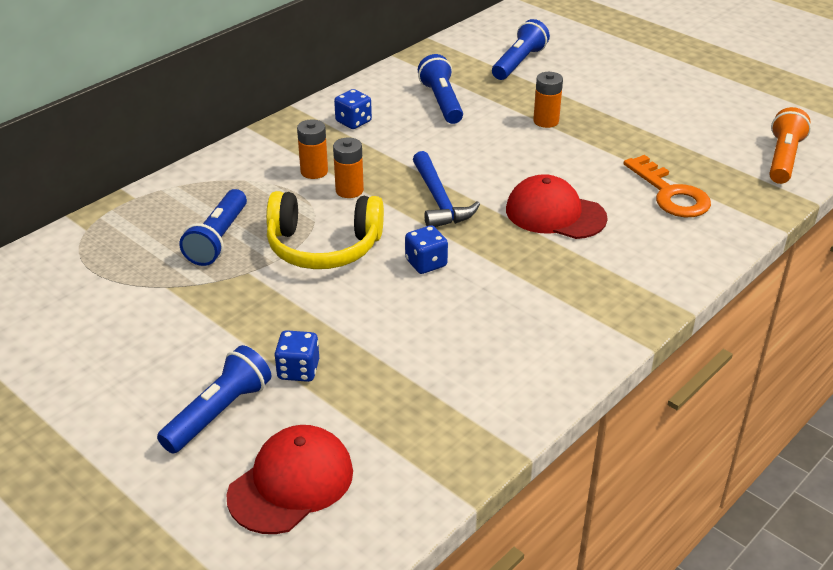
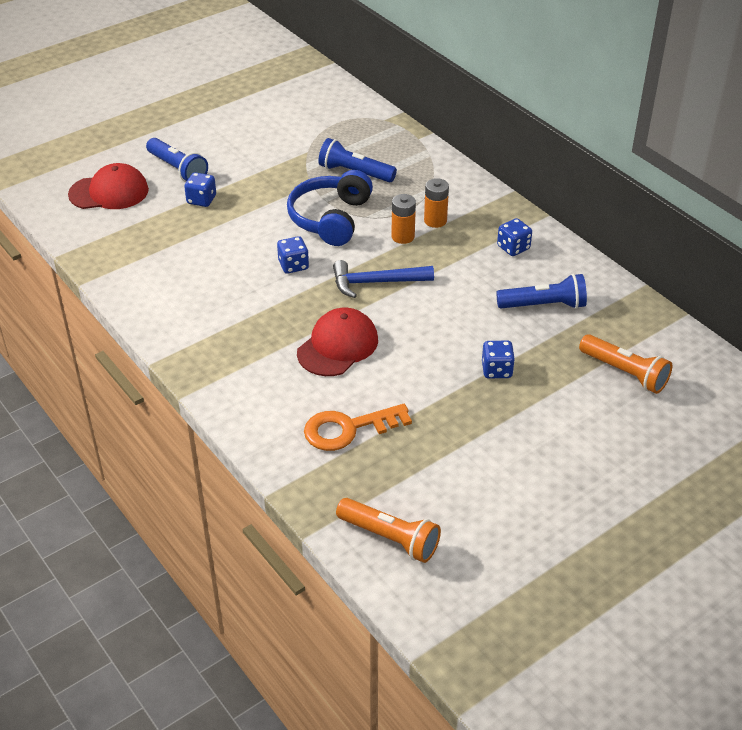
camera: 100 degrees right, 5 degrees up
(291, 483) = (109, 192): red cap -> red cap turned 60 degrees counterclockwise
(323, 246) = (330, 218): yellow headphones -> blue headphones
(519, 63) = (625, 373): blue flashlight -> orange flashlight
(546, 121) = (496, 370): orange battery -> blue dice

